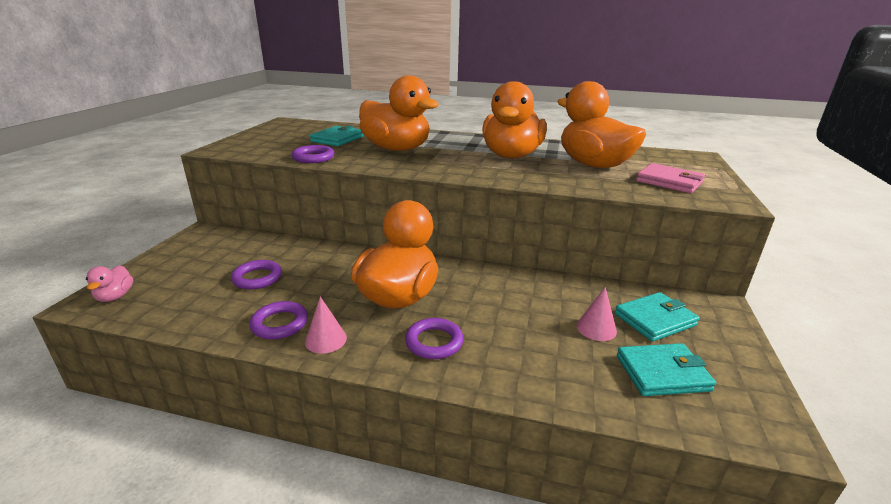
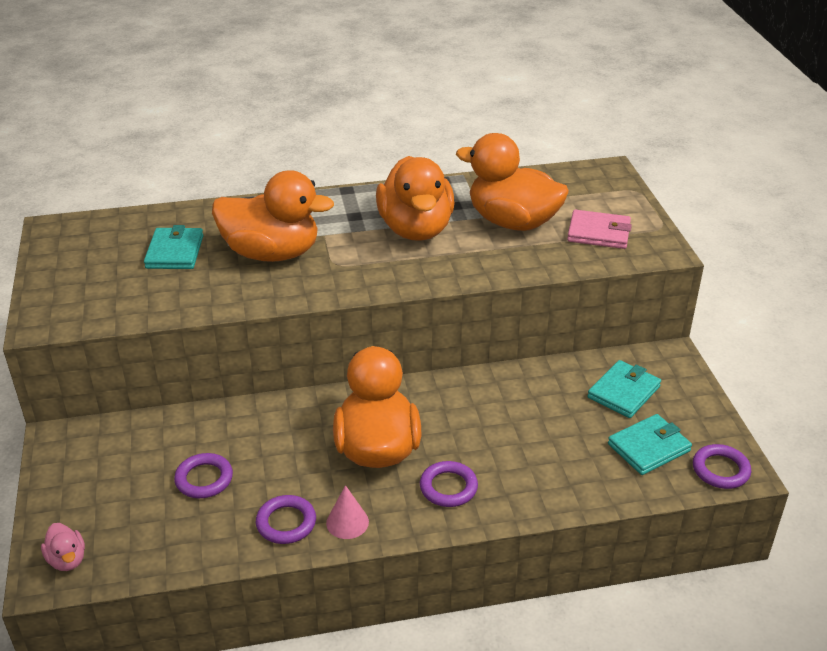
camera: 25 degrees left, 10 degrees up
(313, 158) = (188, 303): purple ring -> purple ring (720, 470)
(596, 328) = (579, 420): pink cone -> none

